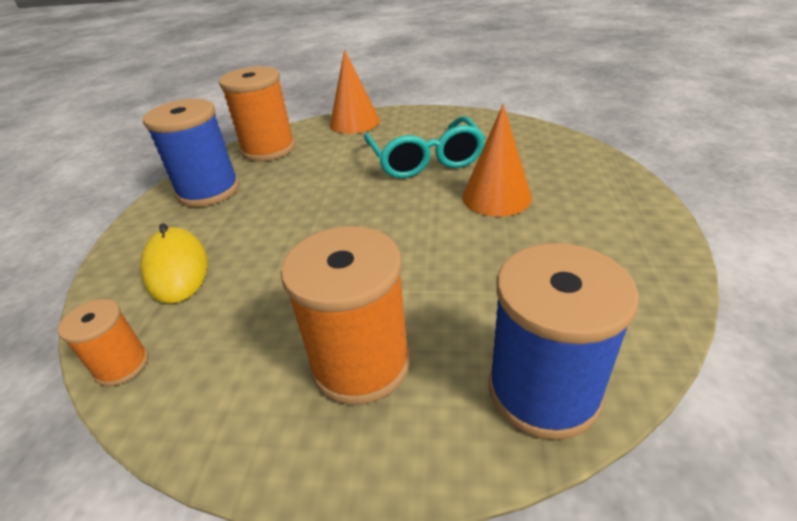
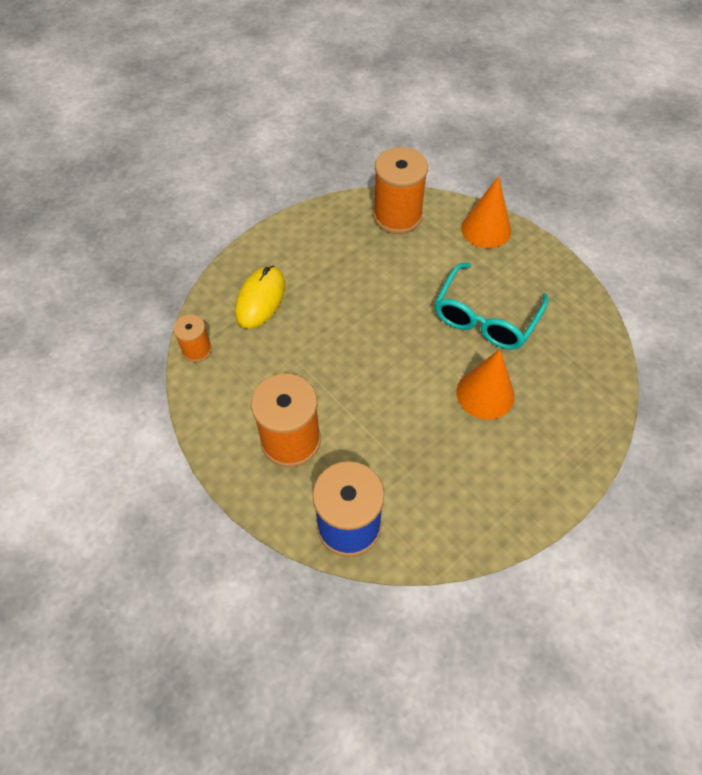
camera: 40 degrees right, 20 degrees up
(209, 191) = (325, 236): blue spool -> none

